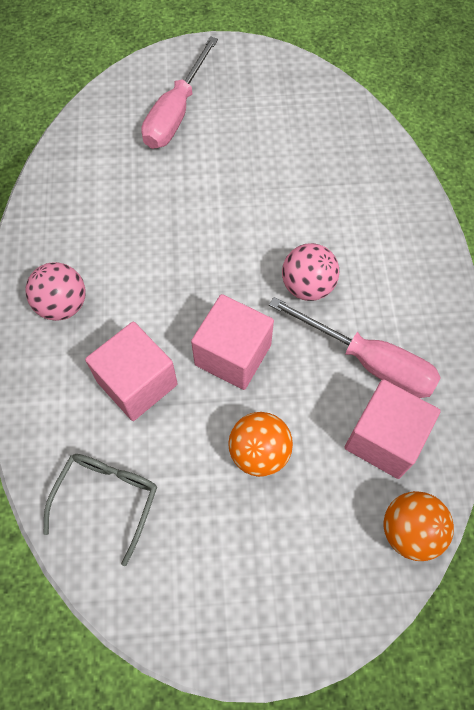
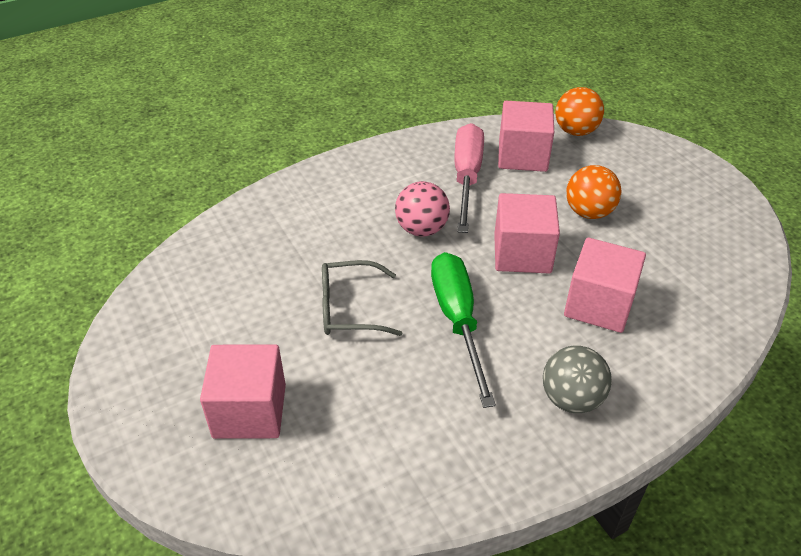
camera: 115 degrees left, 20 degrees down
(62, 305) = (571, 399): pink ball -> grey ball
(107, 499) = (704, 283): grey glasses -> grey glasses (349, 308)
(176, 113) = (249, 411): pink screwdriver -> pink cube
(183, 265) = (458, 320): none -> green screwdriver

